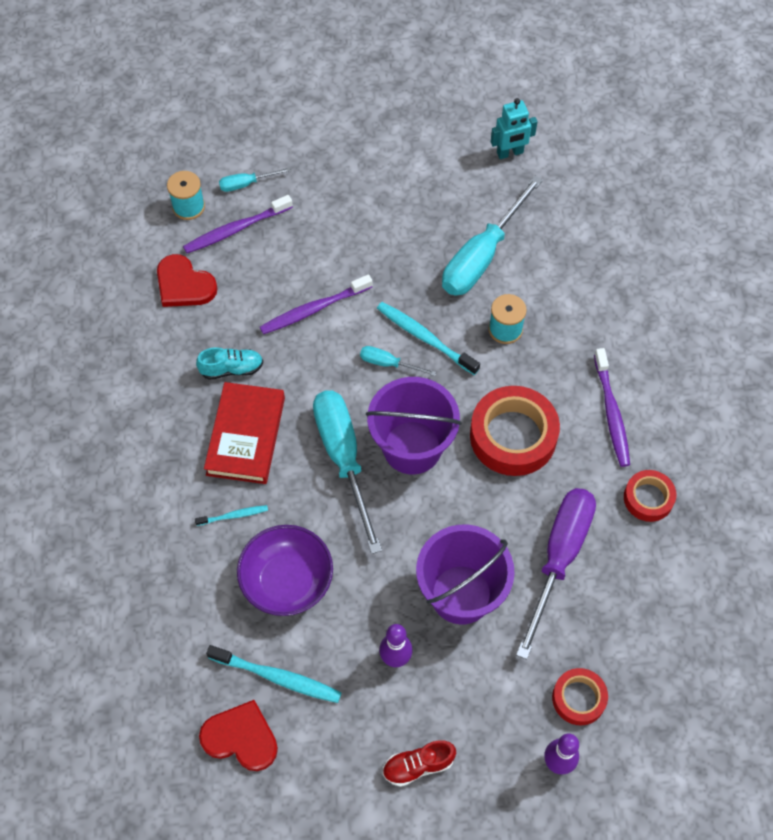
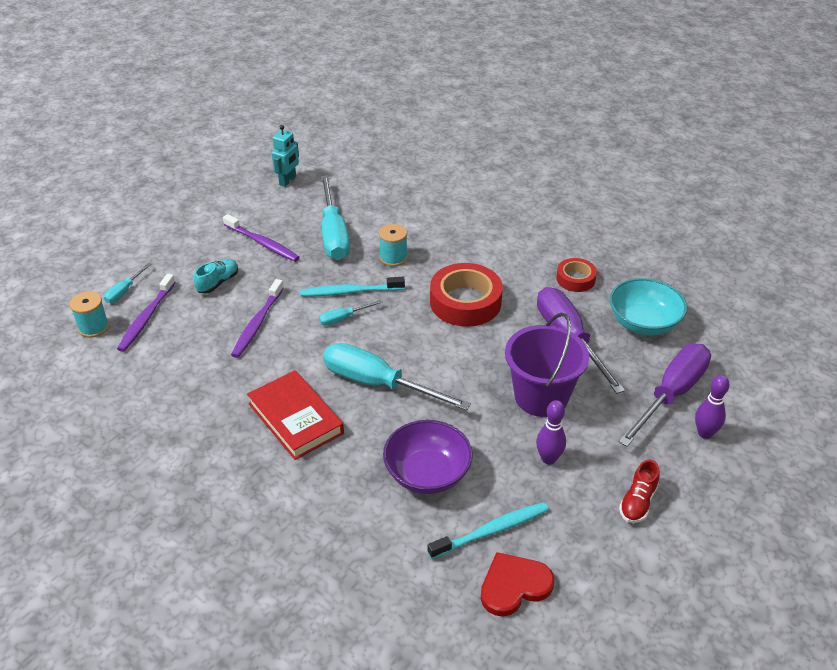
camera: 45 degrees left, 20 degrees down
(184, 285) = (143, 369): red heart -> none
(231, 369) = (238, 390): turquoise shoe -> turquoise shoe (218, 282)
(233, 516) = (343, 467): turquoise toothbrush -> none
(412, 447) = (414, 348): purple bucket -> none
(578, 698) = (671, 394): red tape -> purple screwdriver
(611, 412) = (503, 256): purple toothbrush -> purple toothbrush (262, 243)
(651, 604) = (643, 323): none -> turquoise bowl

